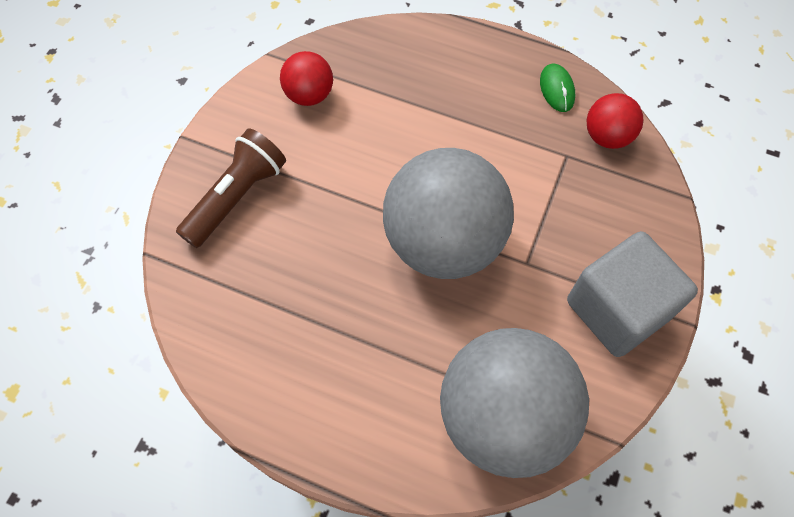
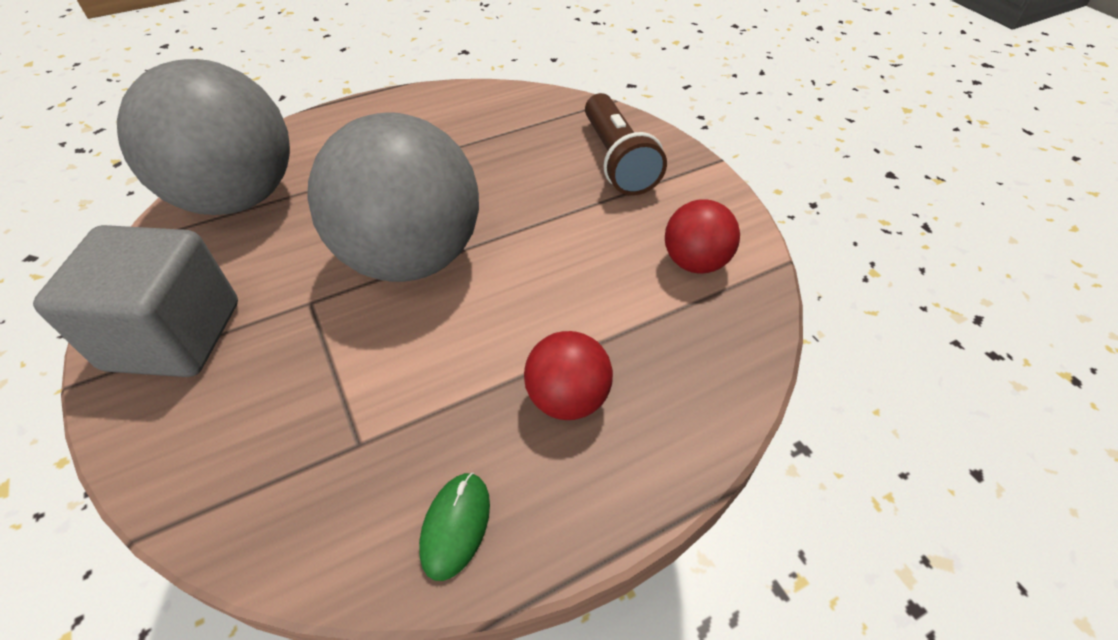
camera: 130 degrees right, 15 degrees down
(557, 89) = (455, 526): green mouse -> green mouse turned 75 degrees clockwise
(607, 136) = (322, 521): red ball -> red ball (567, 398)

